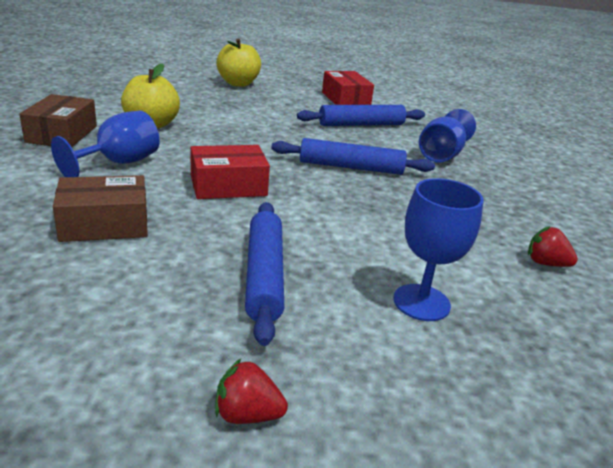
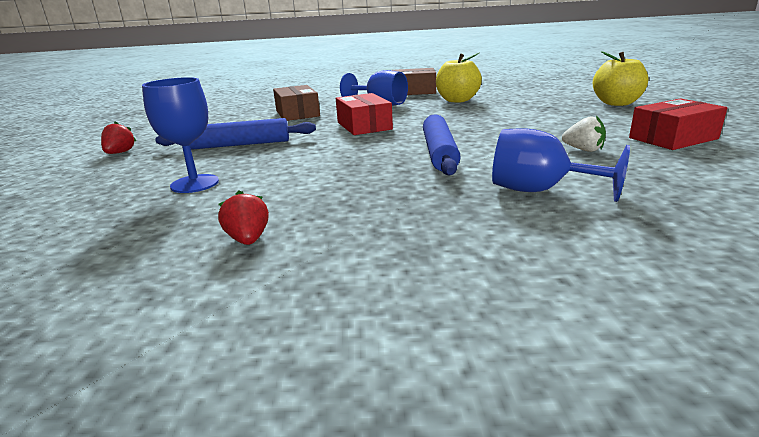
camera: 90 degrees right, 5 degrees down
(361, 124) = (583, 150): blue rolling pin -> white strawberry
(545, 263) = (248, 239): red strawberry -> red strawberry turned 45 degrees counterclockwise

